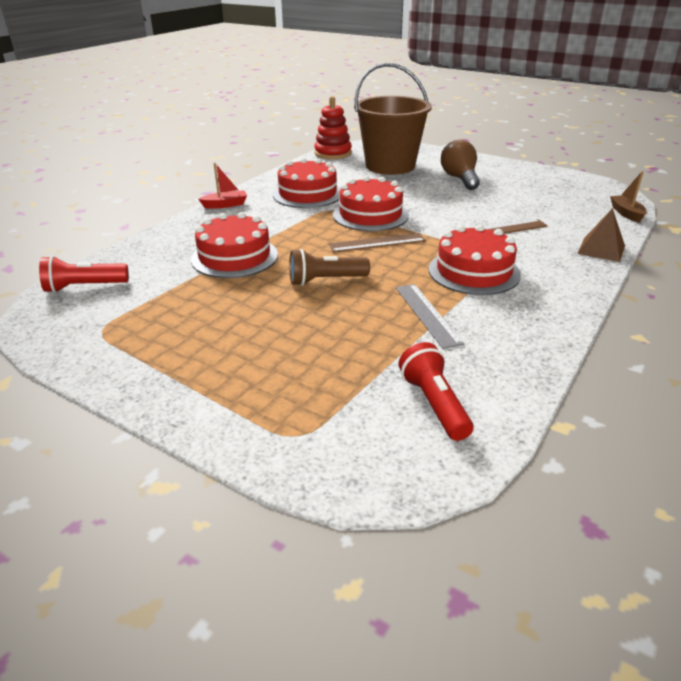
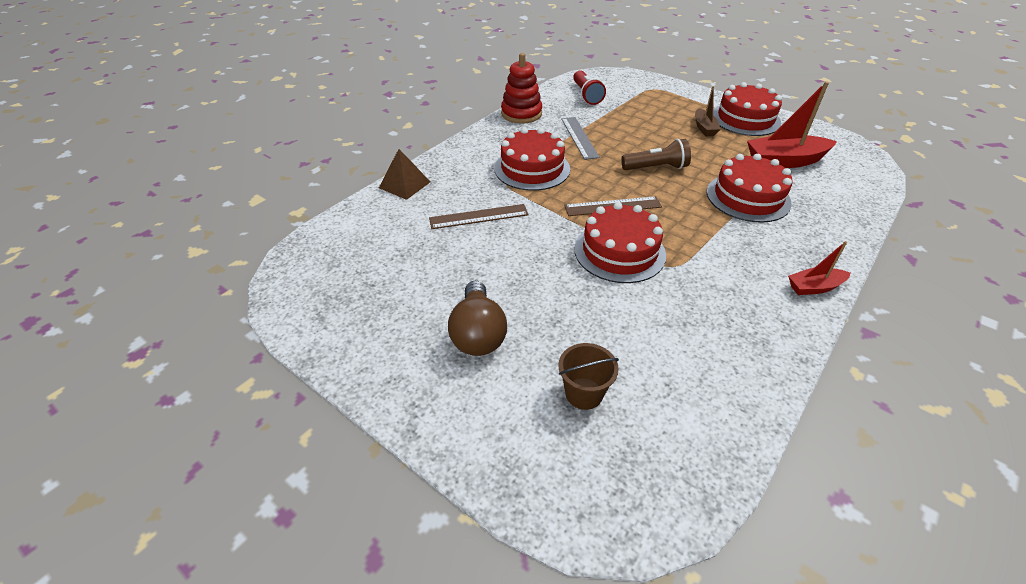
camera: 175 degrees left, 10 degrees up
(84, 287) = (855, 173): red flashlight -> none
(158, 297) = (784, 161): none -> red boat
(307, 194) = (710, 306): red cake -> red cake (745, 119)
(333, 153) = (702, 473): red stacking toy -> red stacking toy (521, 114)
(390, 166) = (584, 393): brown bucket -> brown bucket, size x0.42
(626, 213) = (324, 232): brown boat -> brown boat (704, 128)

